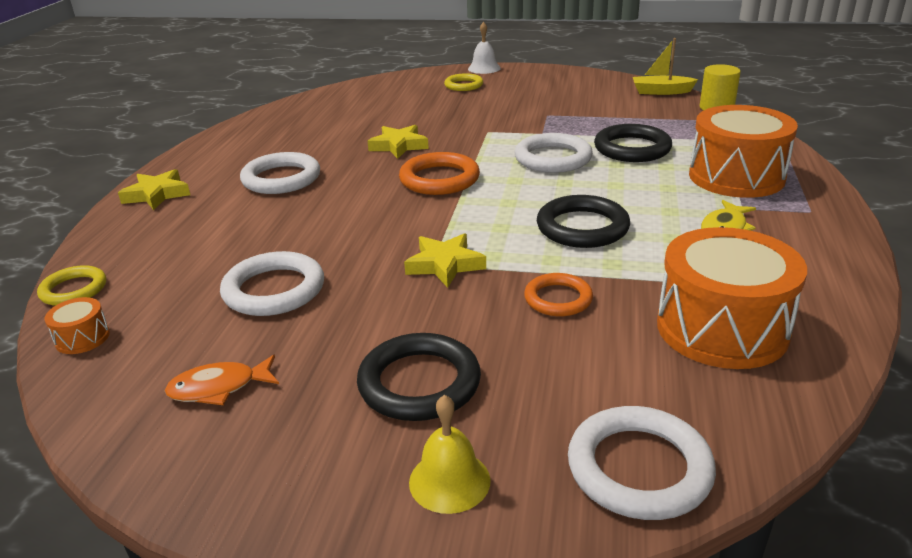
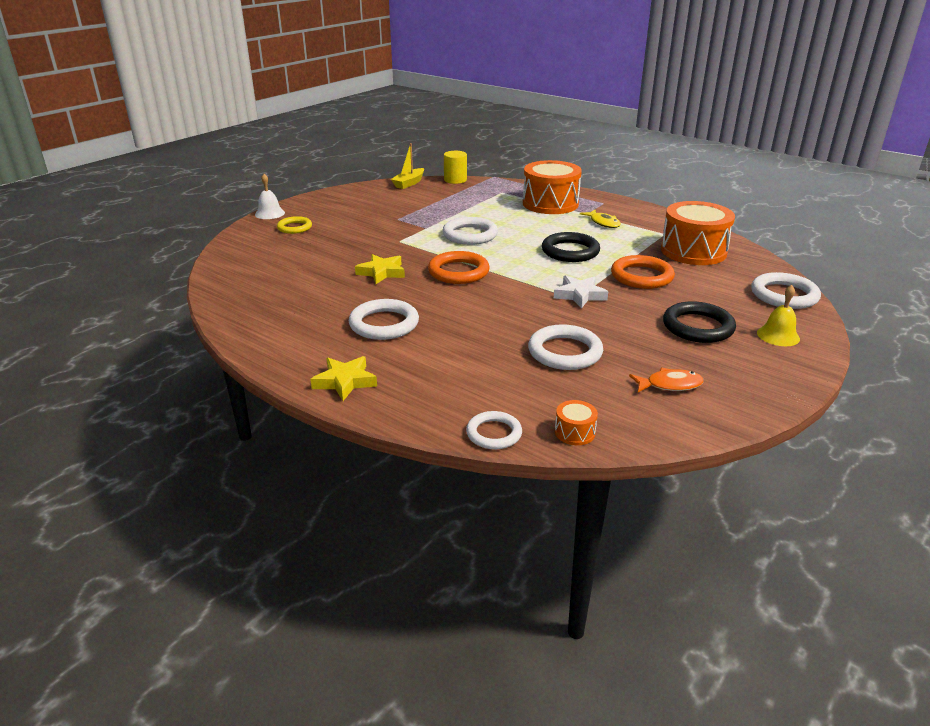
camera: 65 degrees left, 0 degrees up
(74, 290) = (494, 433): yellow ring -> white ring
(219, 388) = (669, 385): orange fish -> orange fish turned 105 degrees counterclockwise
(445, 265) = (579, 295): yellow star -> white star
(558, 299) = (641, 276): orange ring -> orange ring, size x1.57
(632, 148) = (484, 213): black ring -> none

